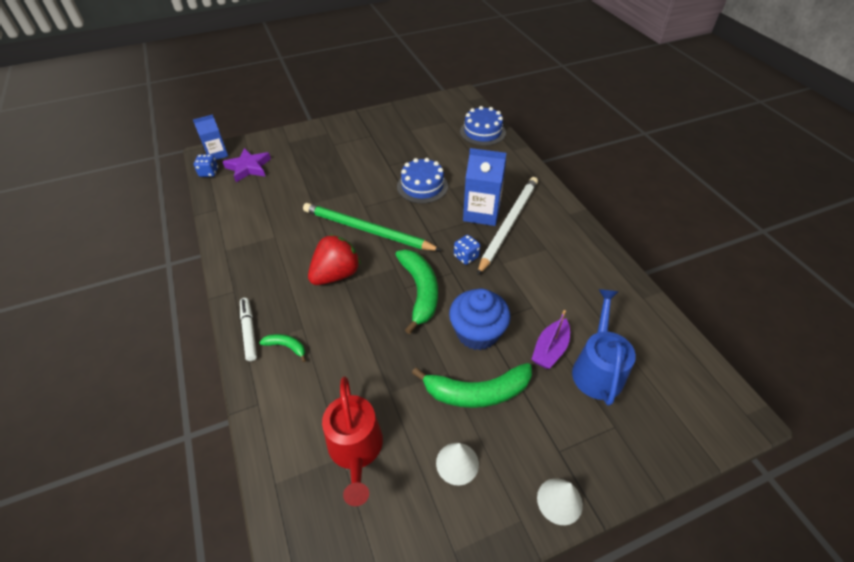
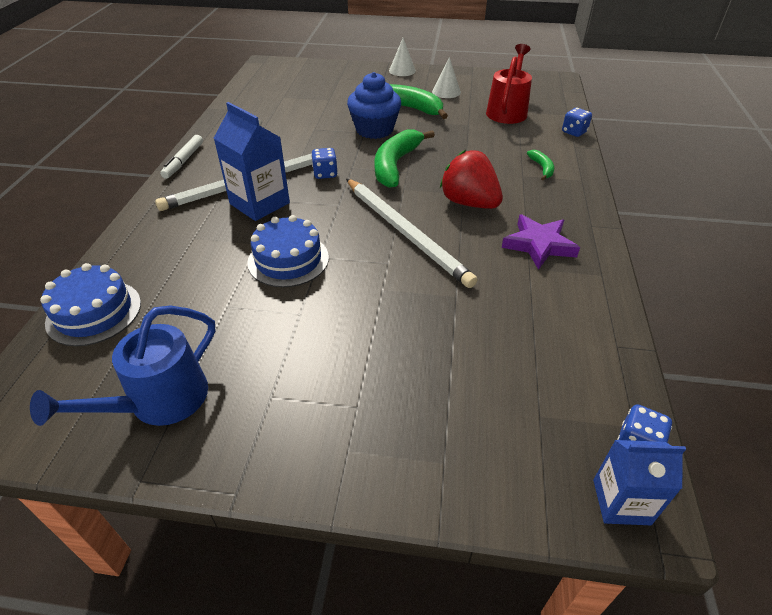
camera: 150 degrees left, 5 degrees down
(248, 167) = (549, 420): purple star -> purple star (539, 245)
(249, 331) = (577, 188): white marker -> white marker (184, 161)
(261, 437) = (574, 132): none -> blue dice
(286, 347) = (542, 168): green banana -> green banana turned 150 degrees counterclockwise
(336, 274) = (469, 203): red strawberry -> red strawberry turned 60 degrees clockwise
(367, 230) = (405, 233): green pencil -> white pencil
(550, 349) = (333, 109): purple boat -> none
(597, 369) = (315, 94): blue watering can -> blue watering can (159, 402)

